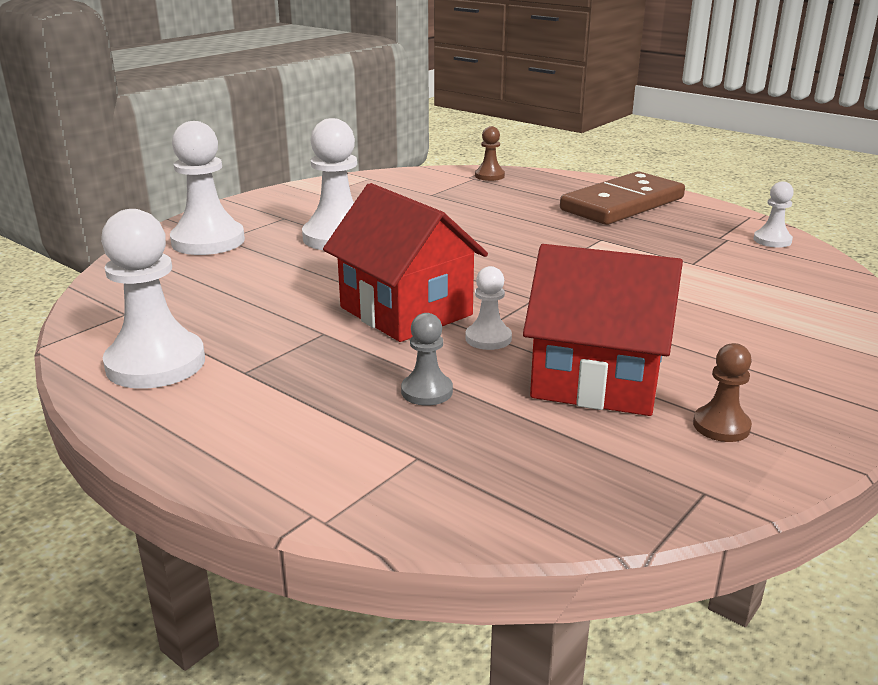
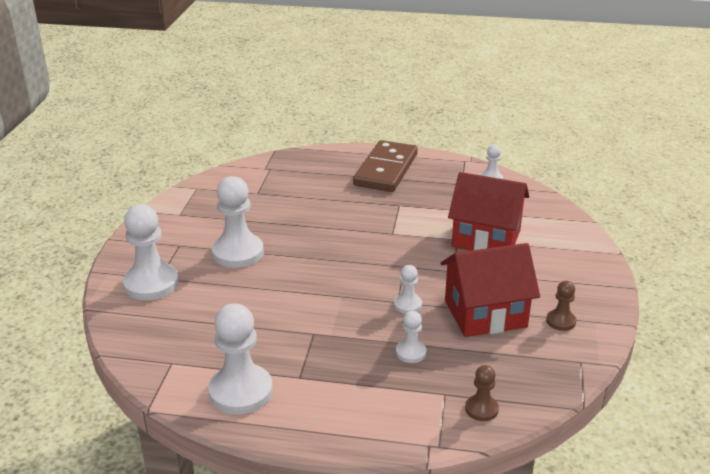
camera: 30 degrees left, 5 degrees up
(406, 311) = (344, 300): red house -> red house (486, 238)
(427, 391) = (411, 352): grey pawn -> white pawn
(489, 176) = (279, 164): brown pawn -> brown pawn (481, 409)

